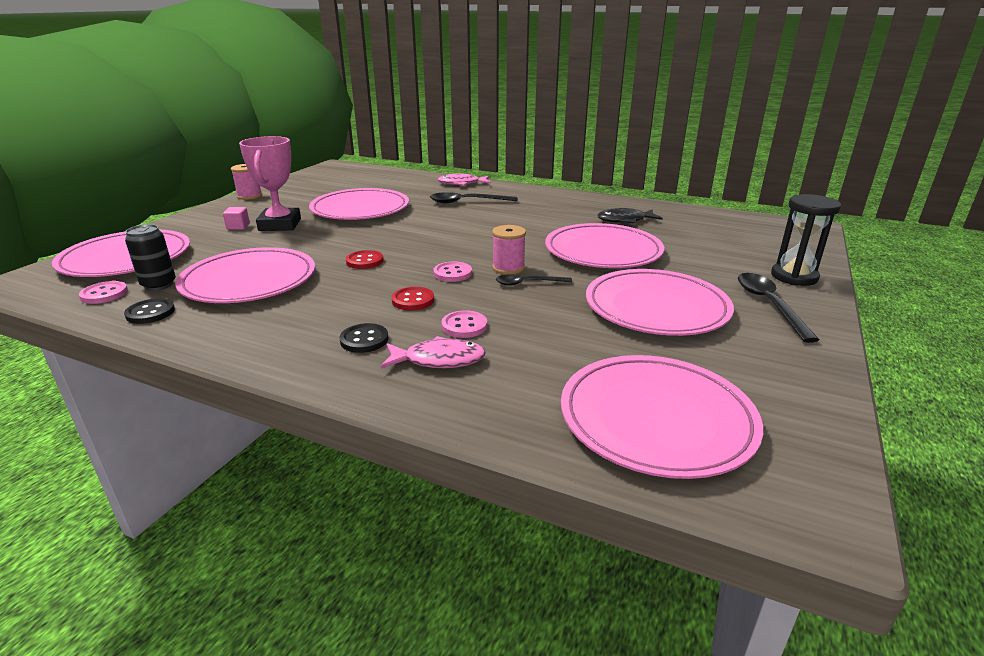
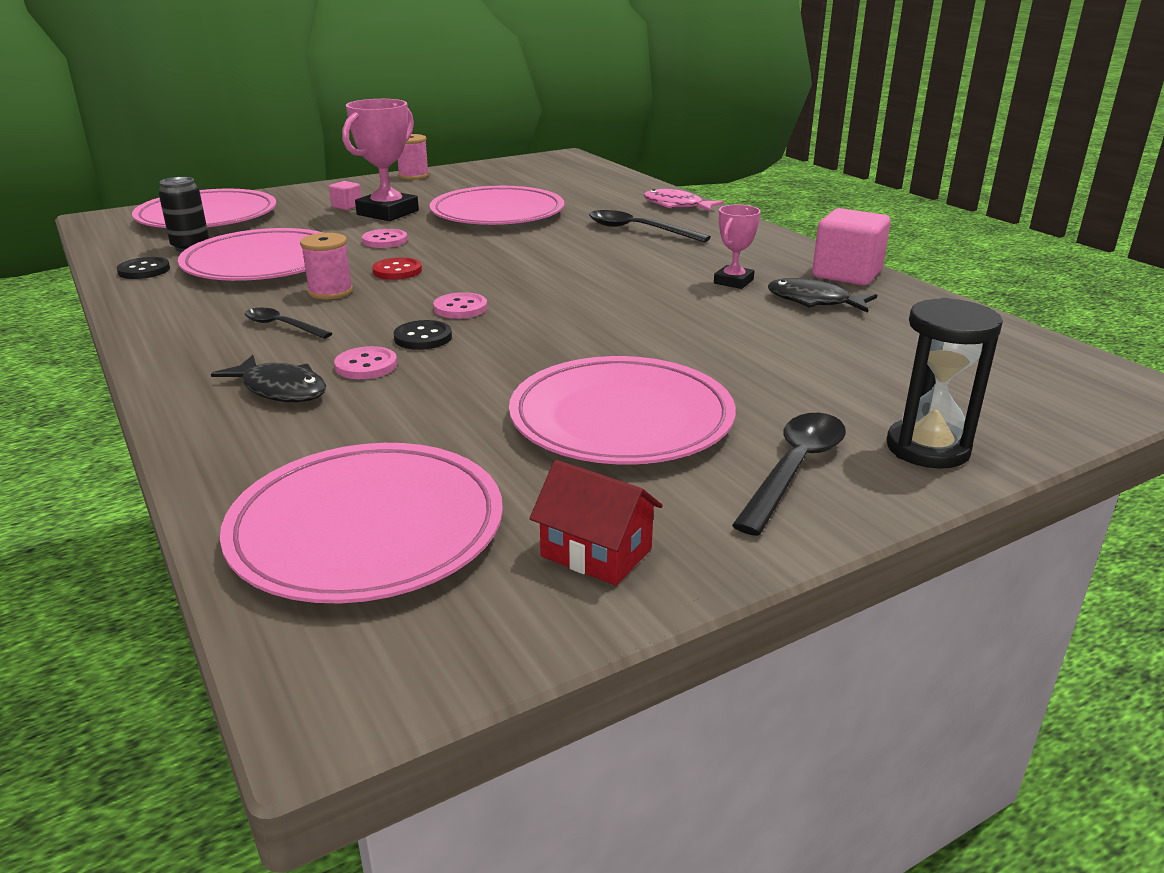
camera: 35 degrees right, 0 degrees up
(104, 294) = (141, 244): pink button -> pink button (385, 240)
(364, 340) = (255, 348): black button -> black button (423, 337)
(413, 300) = (367, 324): red button -> none
(439, 360) = (280, 389): pink fish -> black fish
(508, 268) = (533, 319): pink spool -> pink spool (330, 292)
(528, 283) = (521, 343): black spoon -> black spoon (282, 326)
(570, 219) = (733, 281): none -> pink trophy
(603, 251) = (694, 332): pink plate -> none
(613, 203) = (847, 274): none -> pink cube
(775, 379) = (596, 552): none -> red house

